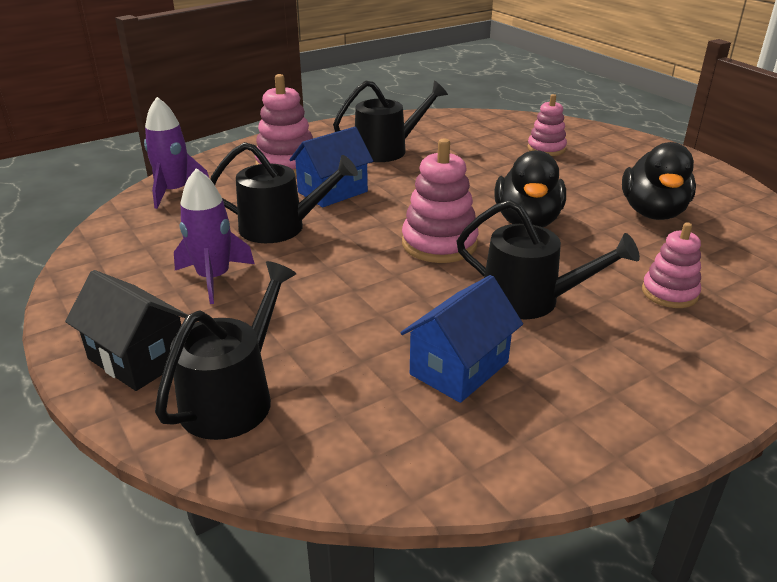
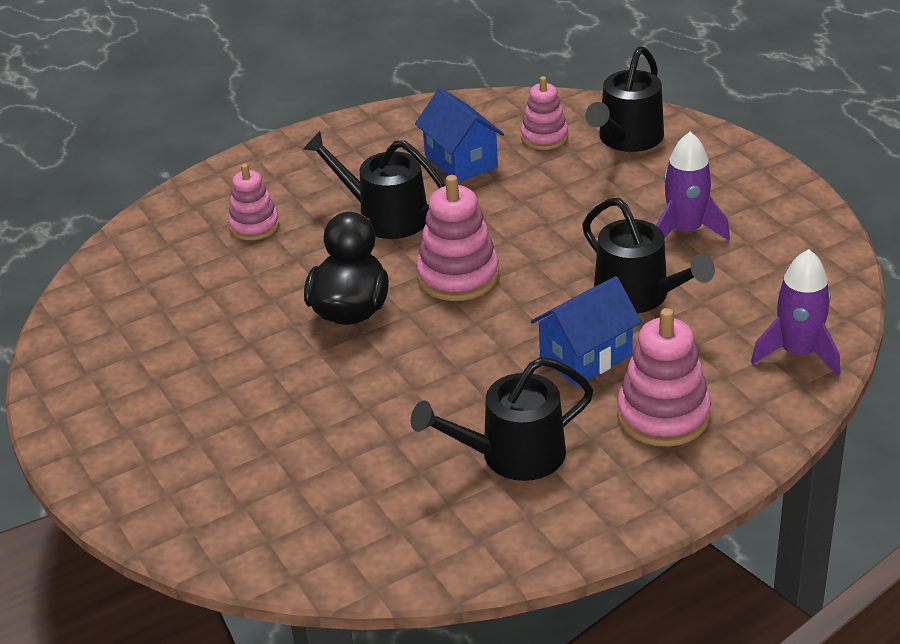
camera: 175 degrees left, 5 degrees up
(138, 358) = (713, 161): black house -> none
(280, 227) = (638, 295): black watering can -> black watering can turned 135 degrees counterclockwise
(459, 368) = (461, 161): blue house -> blue house turned 75 degrees counterclockwise
(546, 149) = (260, 462): pink stacking toy -> pink stacking toy (544, 137)
(653, 212) = (195, 327): black duck -> none

